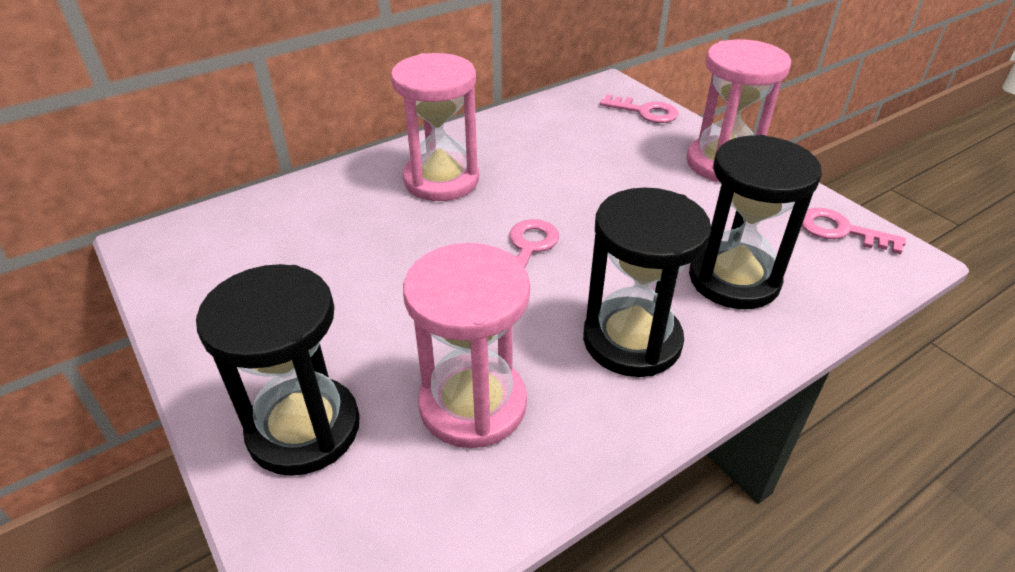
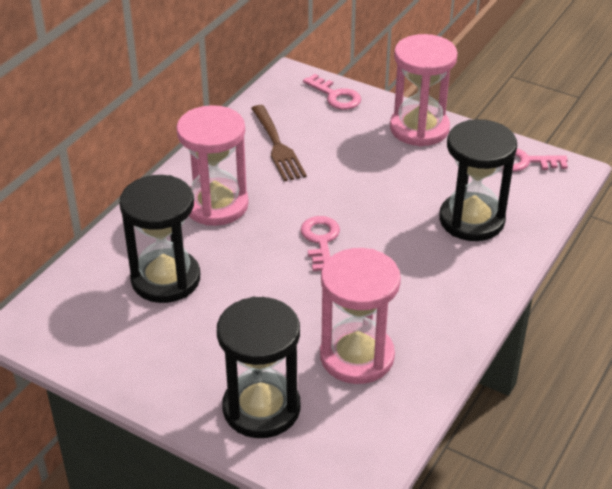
camera: 25 degrees left, 0 degrees up
(549, 142) = (277, 146): none -> brown fork
(632, 340) = (430, 283): black hourglass -> black hourglass (165, 279)
(645, 112) = (335, 96): pink key -> pink key turned 45 degrees clockwise

